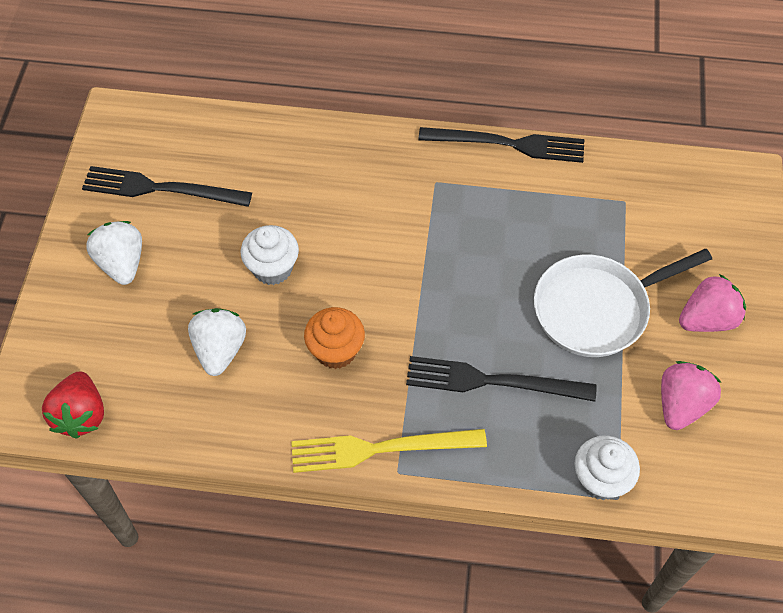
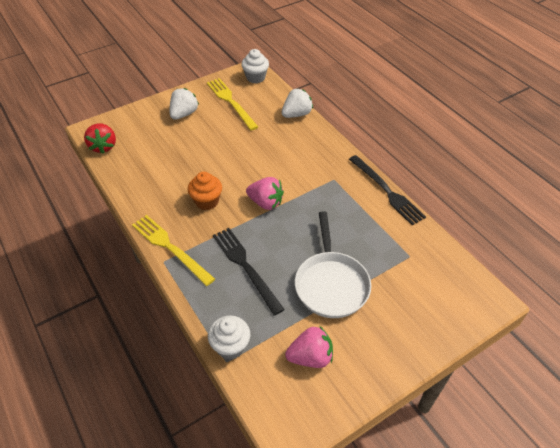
camera: 50 degrees right, 10 degrees down
(81, 415) = (103, 146): red strawberry -> red strawberry turned 60 degrees counterclockwise
(160, 188) = (231, 102): black fork -> yellow fork
(220, 350) = (171, 166): white strawberry -> white strawberry (296, 114)
(272, 268) = (228, 156): white cupcake -> white cupcake (255, 77)
(597, 309) = (331, 284): white pan -> white pan turned 120 degrees counterclockwise
(707, 319) = (377, 337): pink strawberry -> pink strawberry (265, 203)

